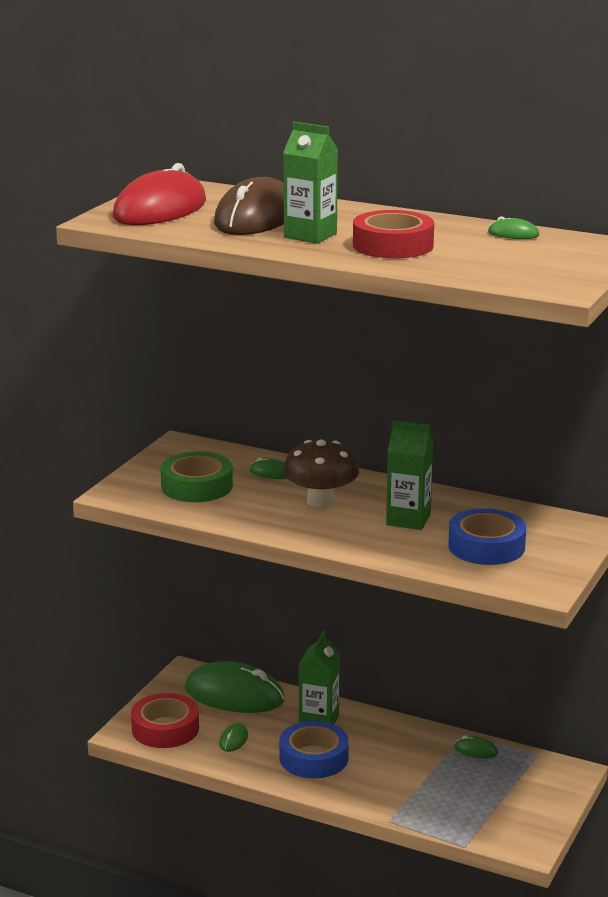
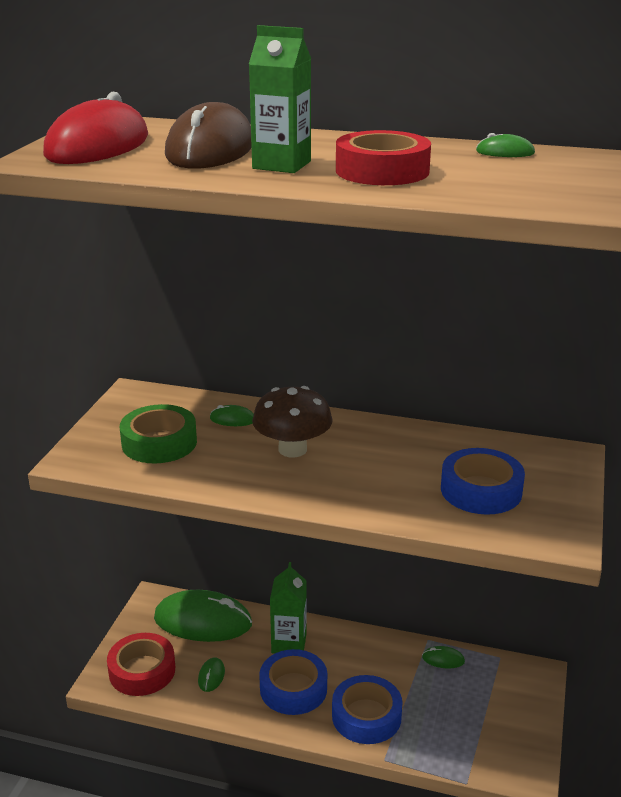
camera: 10 degrees left, 5 degrees up
(381, 786) = (366, 716): none -> blue tape
(408, 519) = (389, 464): green carton -> none

